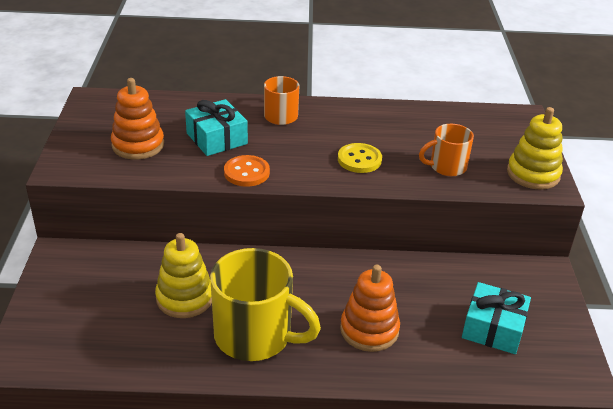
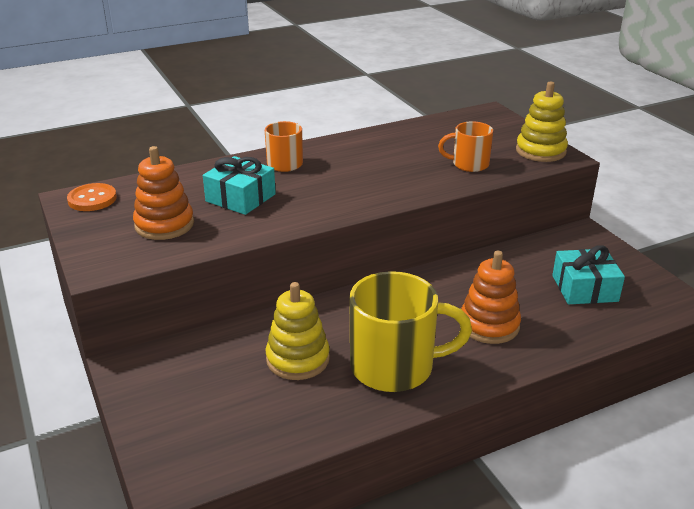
camera: 25 degrees left, 5 degrees down
(246, 172) = (298, 217): orange button -> orange button (92, 199)
(359, 160) = (391, 179): yellow button -> none
(446, 167) = (469, 164): orange mug -> orange mug turned 45 degrees clockwise

